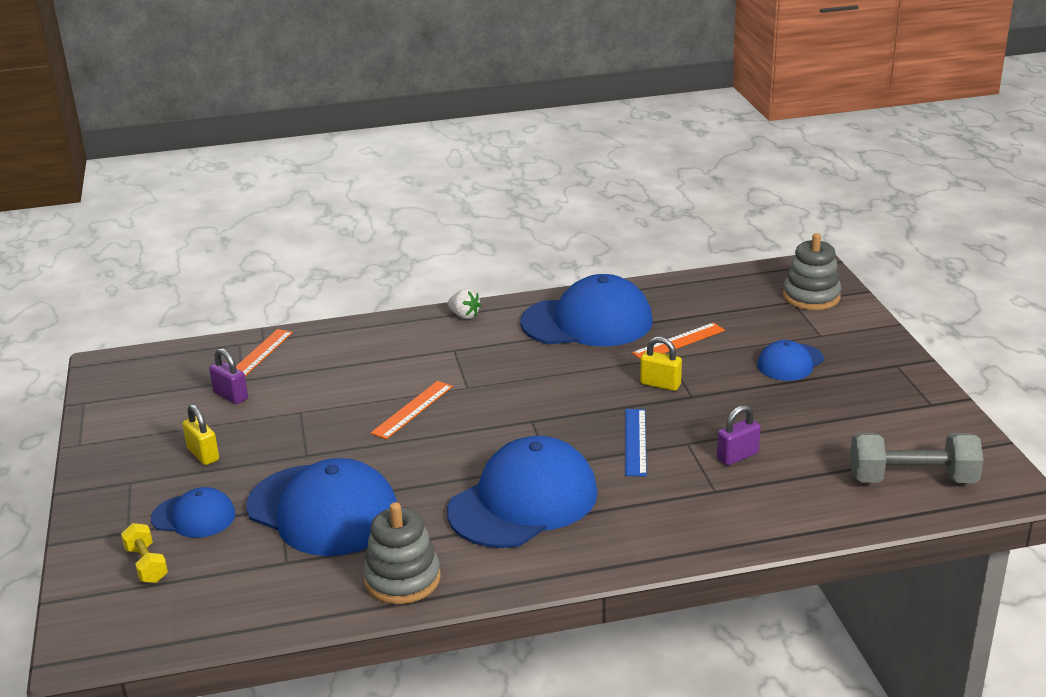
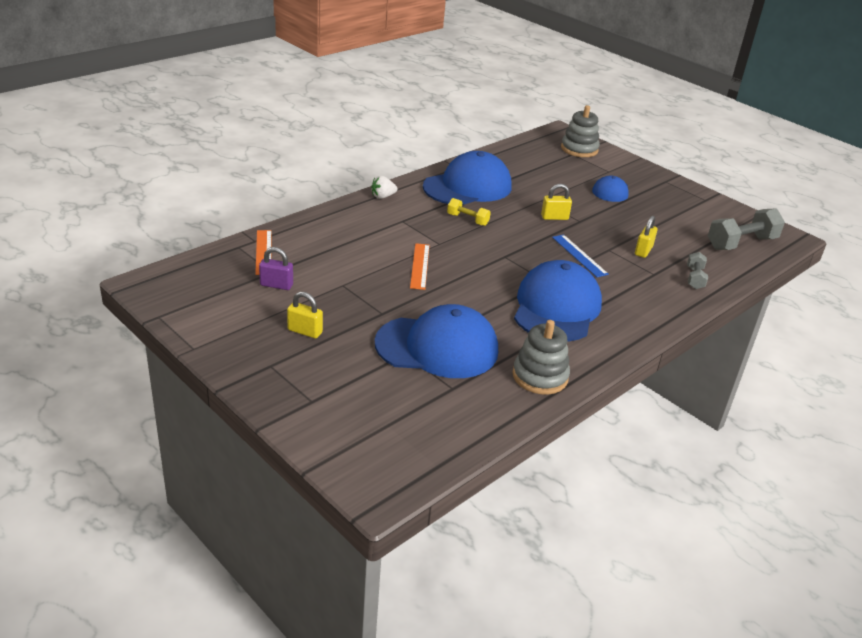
camera: 35 degrees left, 5 degrees up
(146, 564) = (354, 419): yellow dumbbell -> yellow dumbbell (467, 220)
(194, 516) = (350, 376): blue cap -> none
(464, 315) = (383, 196): white strawberry -> white strawberry turned 150 degrees clockwise
(679, 342) = (536, 189): orange ruler -> none
(737, 456) = (643, 251): purple padlock -> yellow padlock
(771, 511) = (694, 278): none -> grey dumbbell

